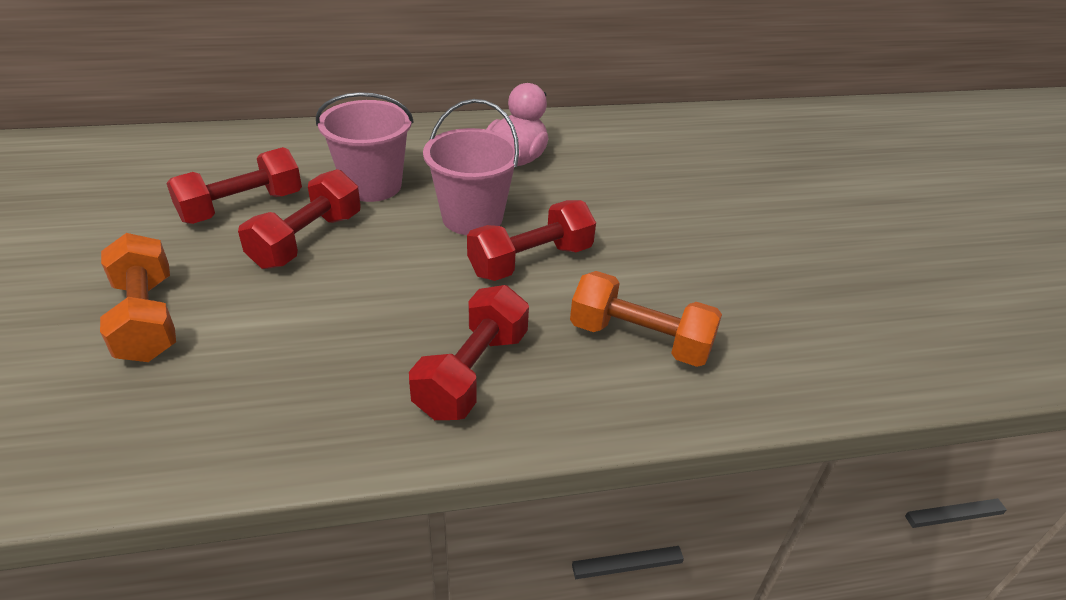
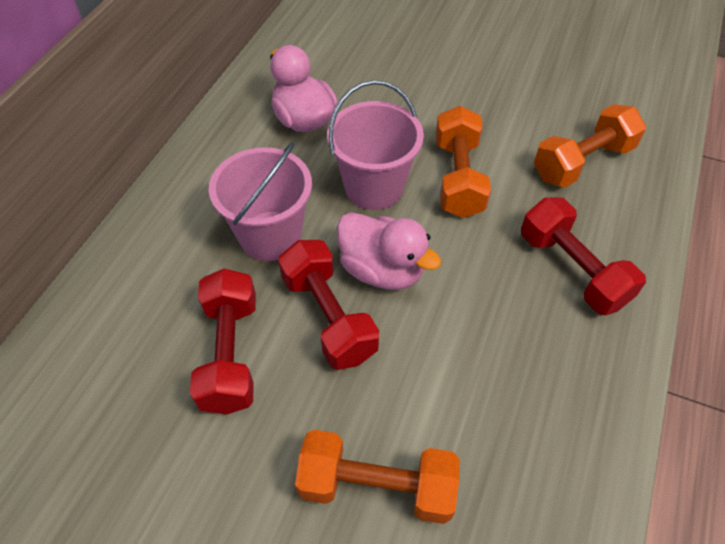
camera: 55 degrees left, 15 degrees up
(378, 252) = (382, 270): none -> pink duck
(531, 261) = (458, 178): red dumbbell -> orange dumbbell

